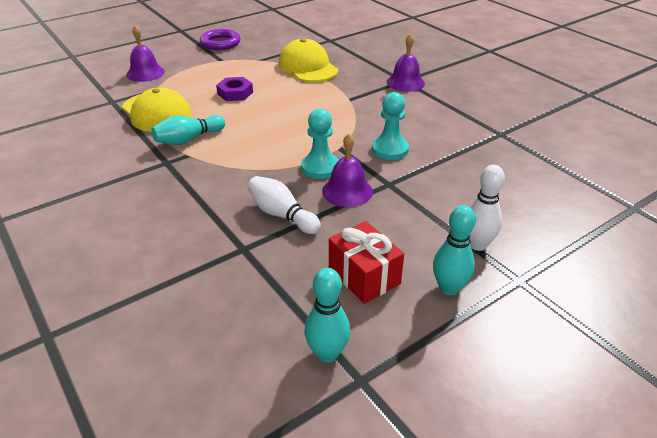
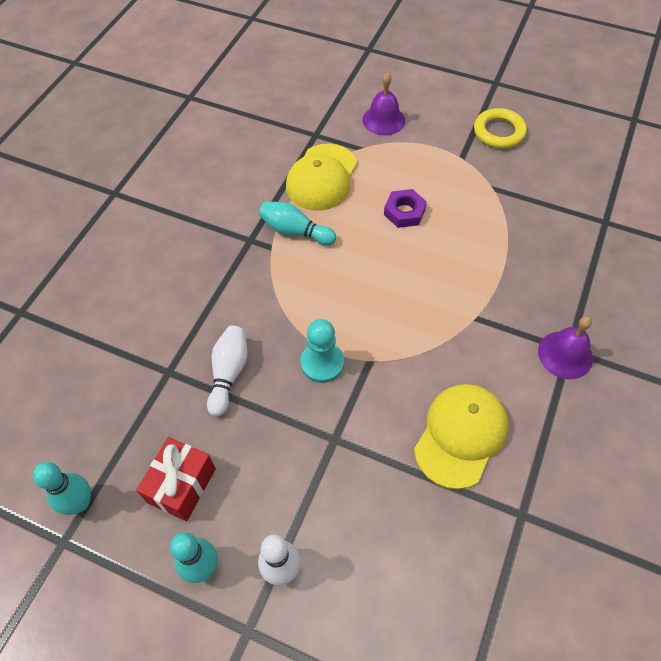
camera: 60 degrees right, 20 degrees up
(220, 43) = (499, 132): purple ring -> yellow ring
(308, 67) = (516, 239): yellow cap -> yellow cap (461, 435)
(347, 191) = (298, 407): purple bell -> none
(390, 149) = (399, 409): turquoise pawn -> none

